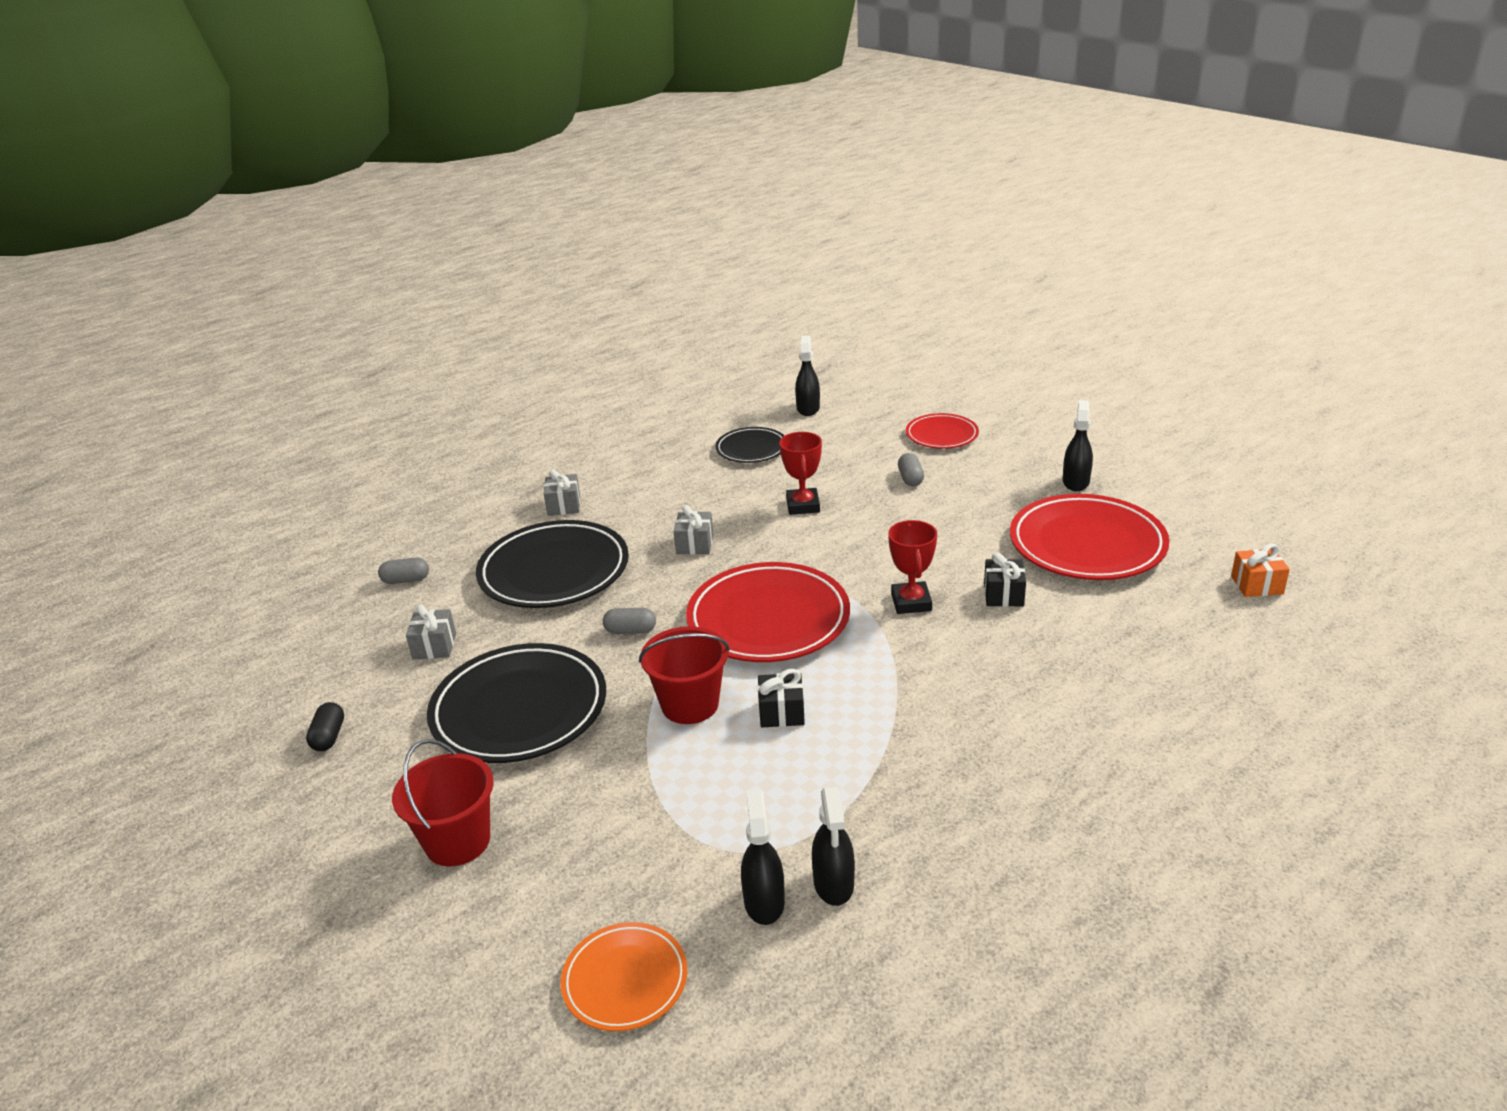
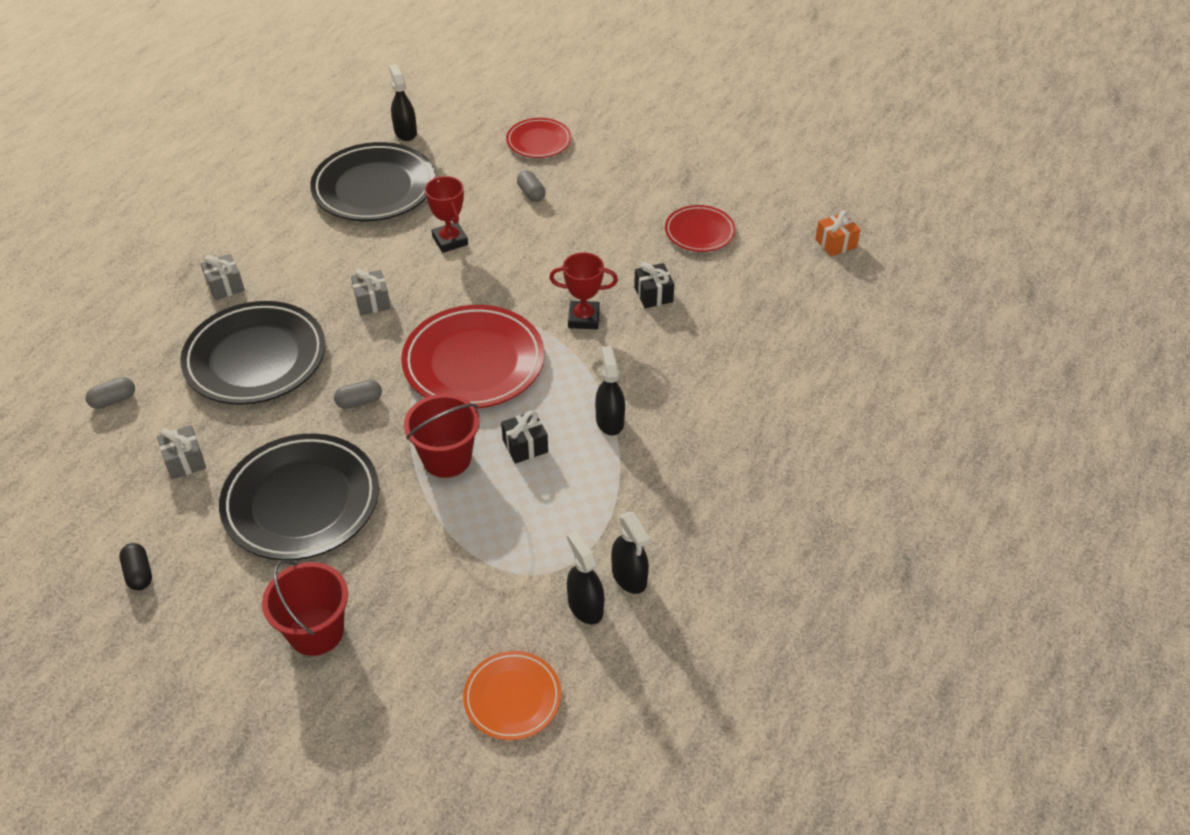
camera: 25 degrees left, 15 degrees up
(751, 449) = (374, 188): black plate -> black plate, size x1.81
(911, 602) = (583, 318): red trophy -> red trophy turned 60 degrees counterclockwise
(1075, 482) = (668, 170): black spray bottle -> black spray bottle (609, 420)
(1087, 544) = (699, 232): red plate -> red plate, size x0.55

